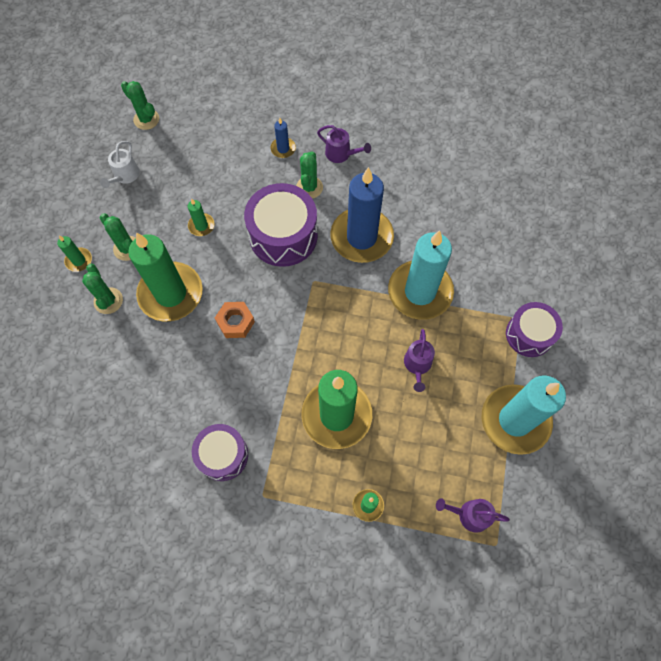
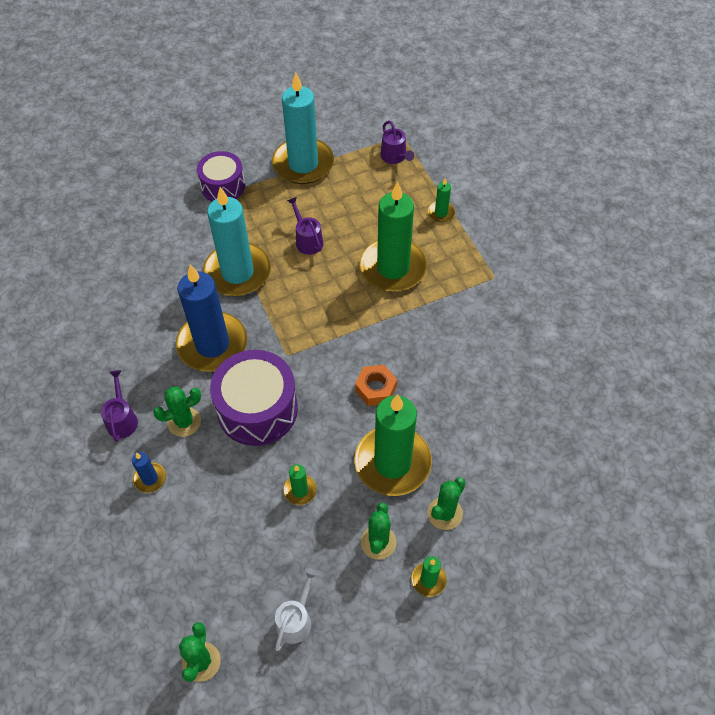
camera: 125 degrees left, 10 degrees down
(125, 176) = (296, 619): white watering can -> white watering can turned 45 degrees counterclockwise
(223, 455) = (491, 321): purple drum -> none
(417, 365) = (307, 240): purple watering can -> purple watering can turned 90 degrees counterclockwise

